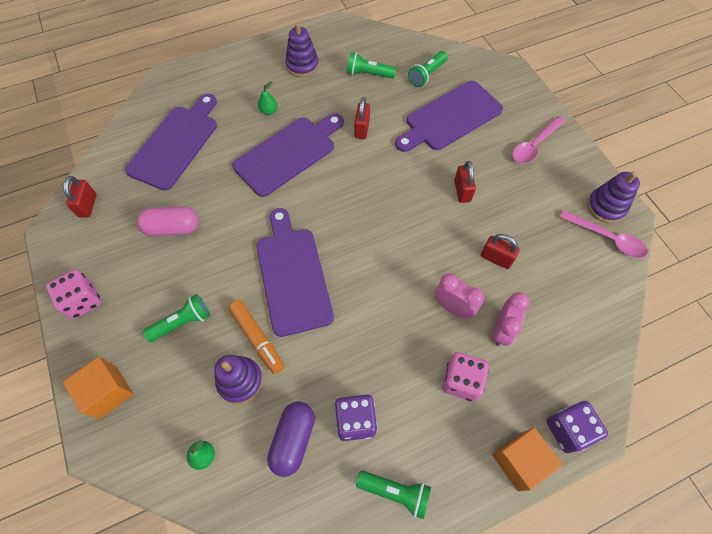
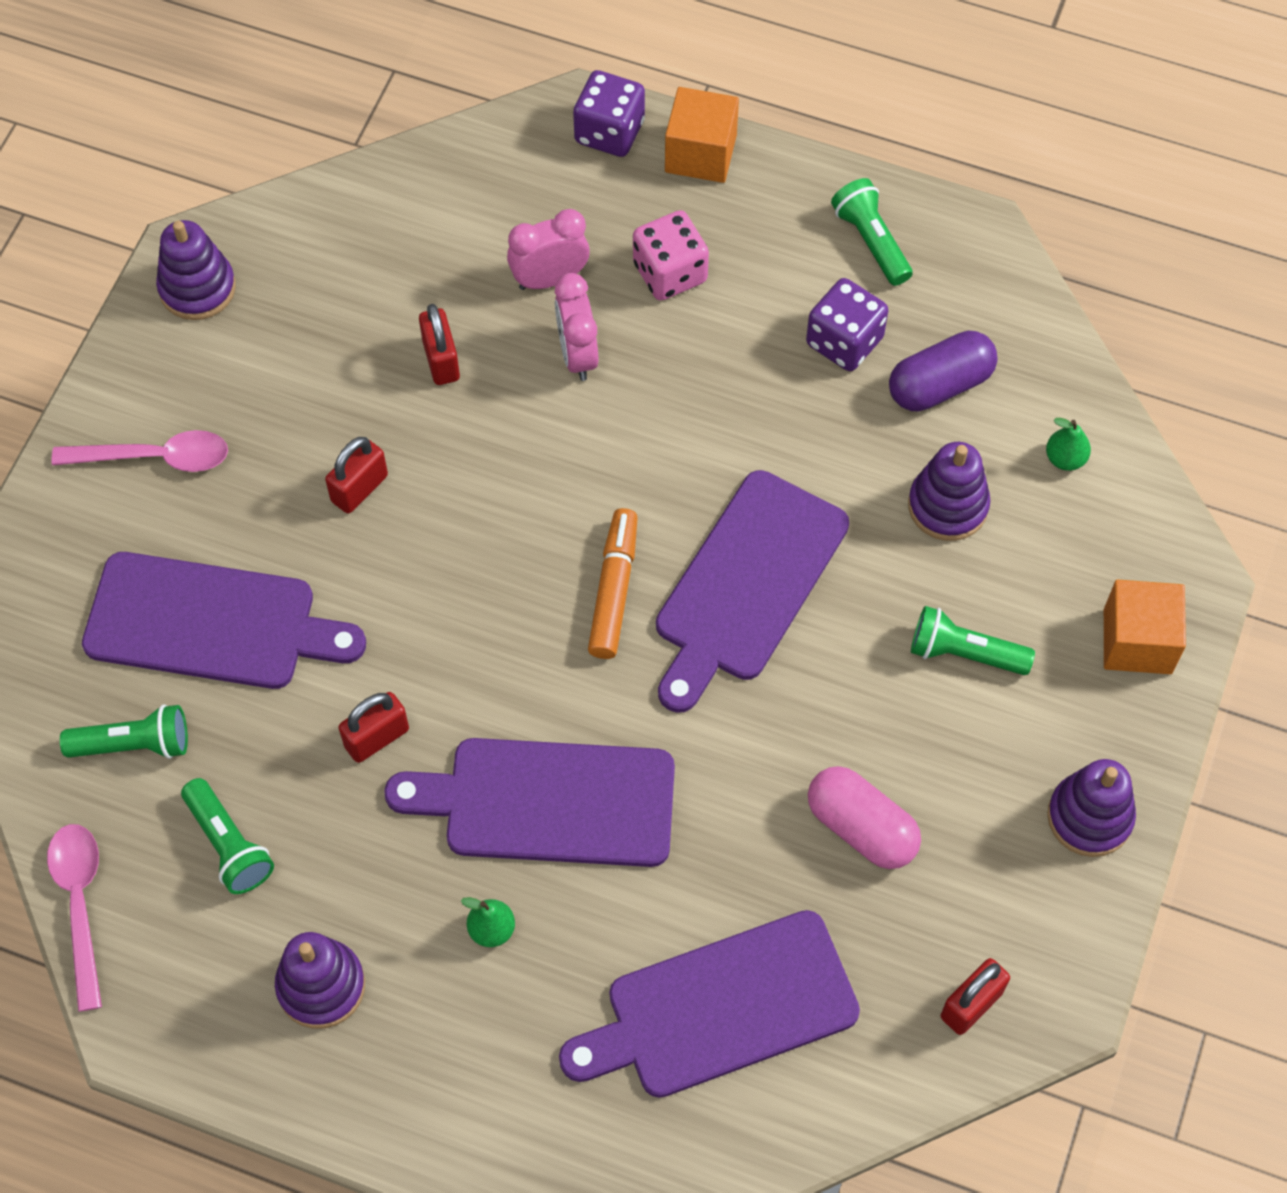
camera: 135 degrees left, 0 degrees up
(83, 301) = (1089, 817): pink dice -> purple stacking toy
(257, 338) = (878, 540): orange marker -> orange marker (614, 590)
(607, 238) = (261, 253): pink spoon -> pink spoon (80, 905)

